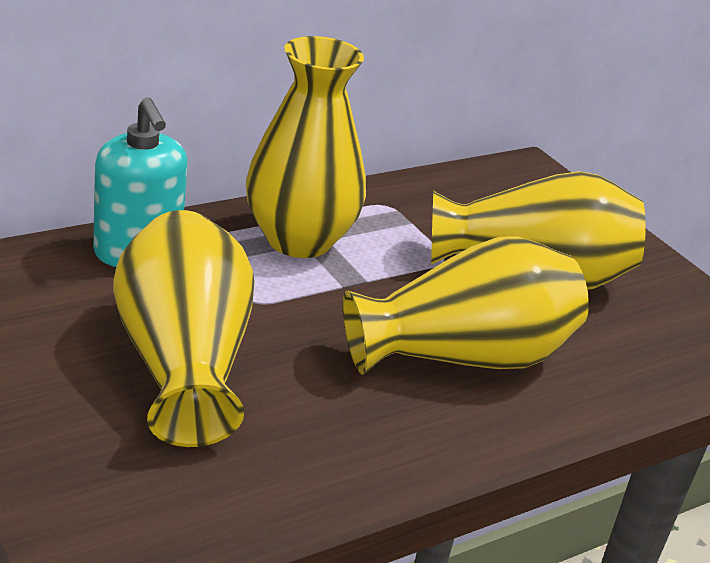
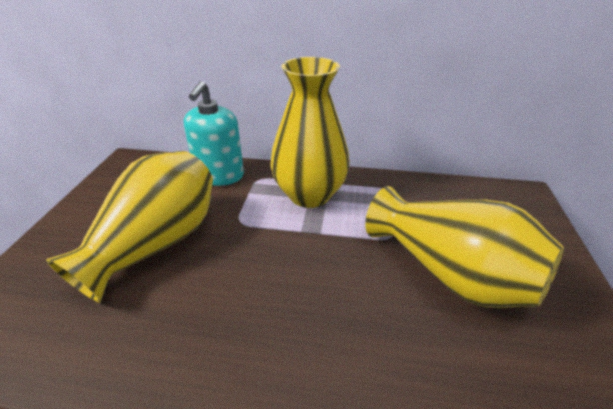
camera: 45 degrees right, 5 degrees up
(464, 356) = (325, 316): yellow vase -> none

